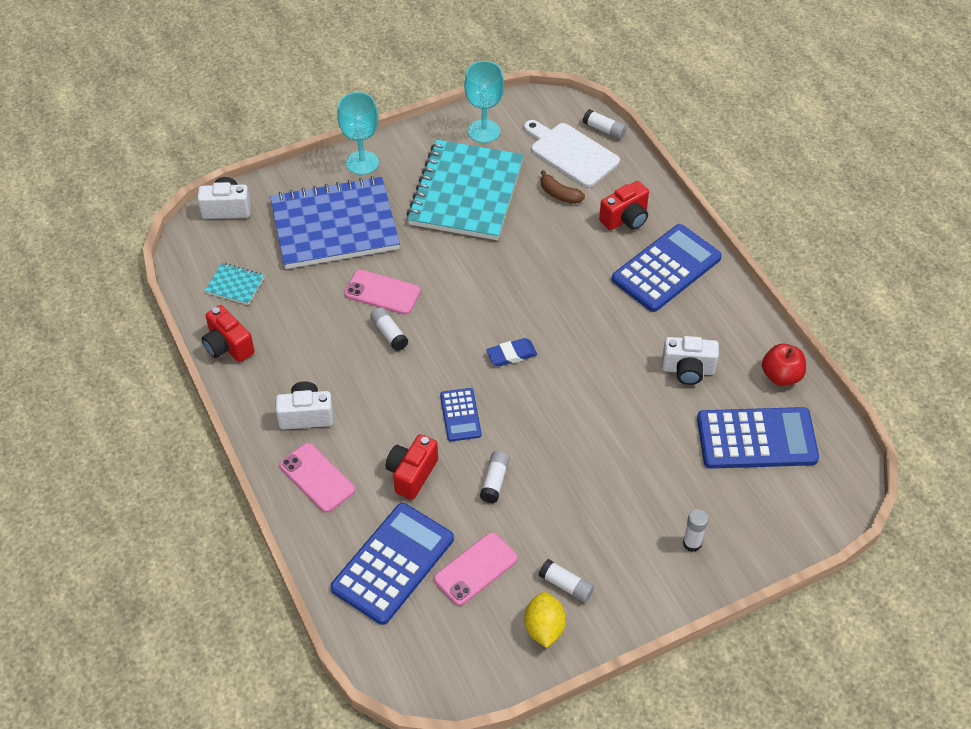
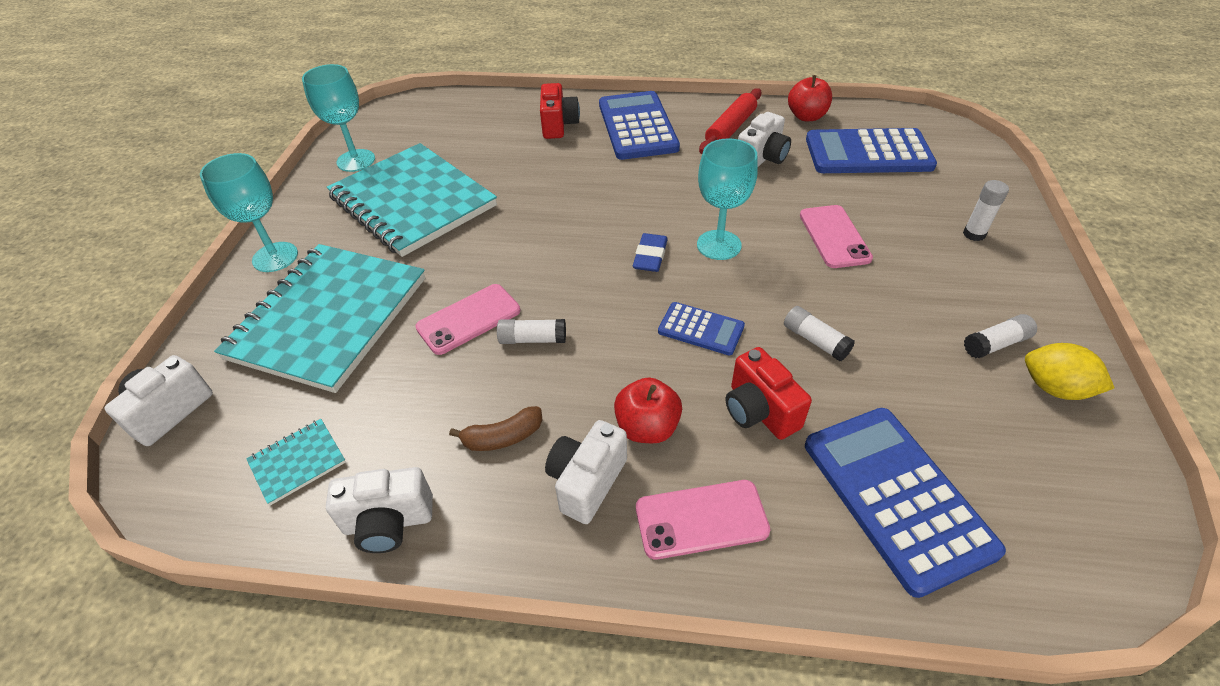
camera: 55 degrees left, 5 degrees down
(228, 346) = (388, 522): red camera -> white camera
(335, 226) = (329, 318): blue notebook -> turquoise notebook
(361, 425) = (647, 427): none -> red apple
(476, 569) = (940, 413): pink phone -> pink phone (834, 236)
(554, 388) = (719, 245): none -> turquoise goblet
(559, 194) = (487, 148): brown banana -> brown banana (503, 437)
(571, 153) = (450, 124): white cutting board -> none
(604, 130) = (448, 98): white glue stick -> none
(715, 331) = (730, 129): none -> red rolling pin
(756, 439) = (868, 153): blue calculator -> blue calculator turned 120 degrees counterclockwise

